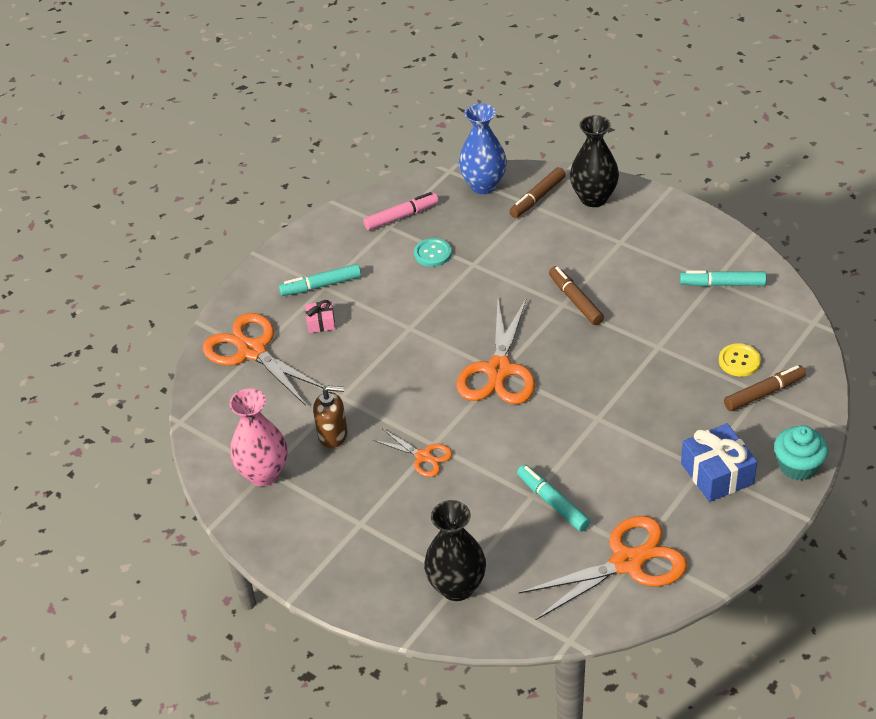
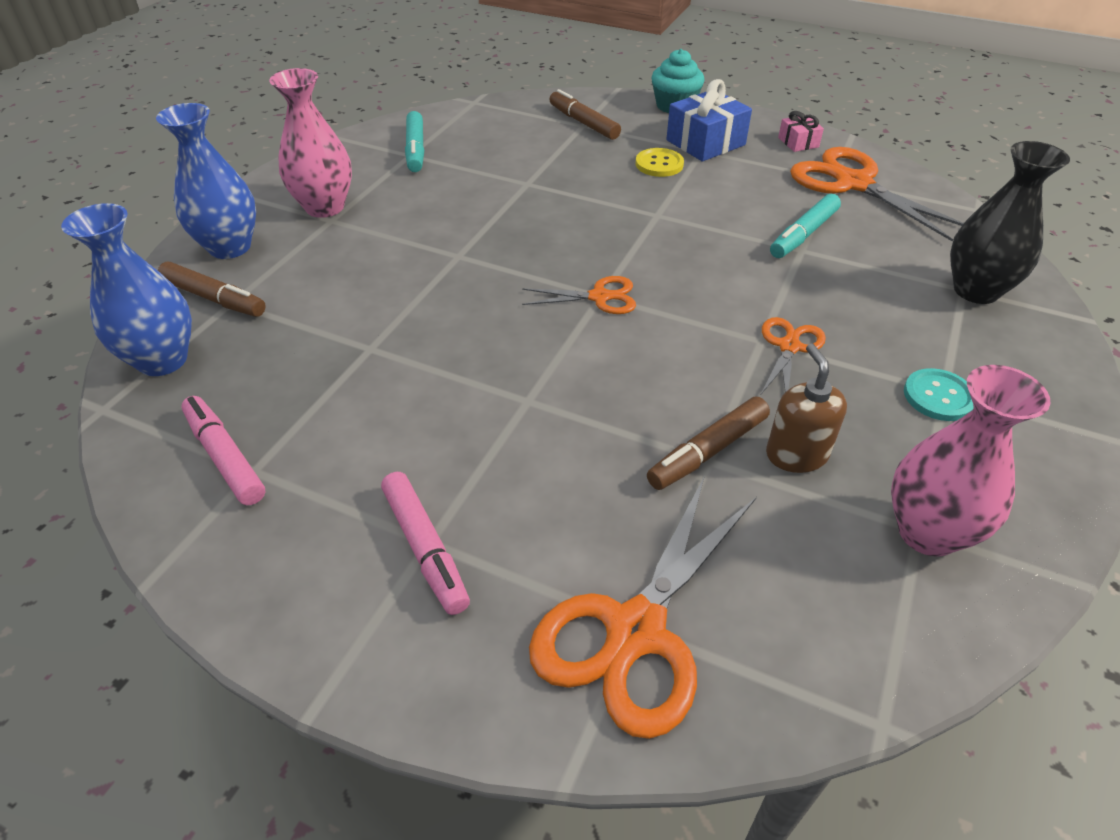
camera: 105 degrees left, 0 degrees up
(321, 285) = (425, 548): turquoise marker -> pink marker
(321, 323) = (533, 526): pink gift -> pink gift (798, 142)
(432, 253) = (339, 399): turquoise button -> turquoise button (938, 396)
(499, 370) = (599, 297): orange scissors -> orange scissors, size x0.53
(575, 300) = (450, 246): brown marker -> brown marker (708, 451)
(593, 198) = (230, 247): black vase -> blue vase
(638, 238) = (325, 207): none -> pink vase
(739, 361) = (540, 136): yellow button -> yellow button (659, 164)

